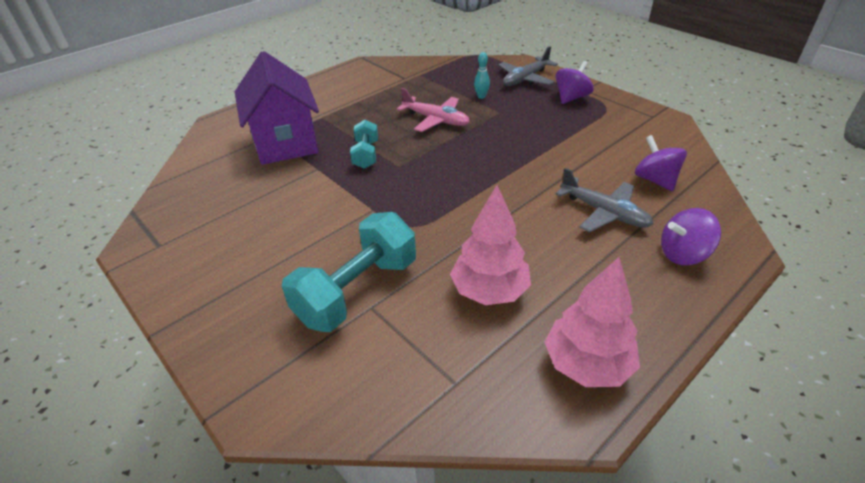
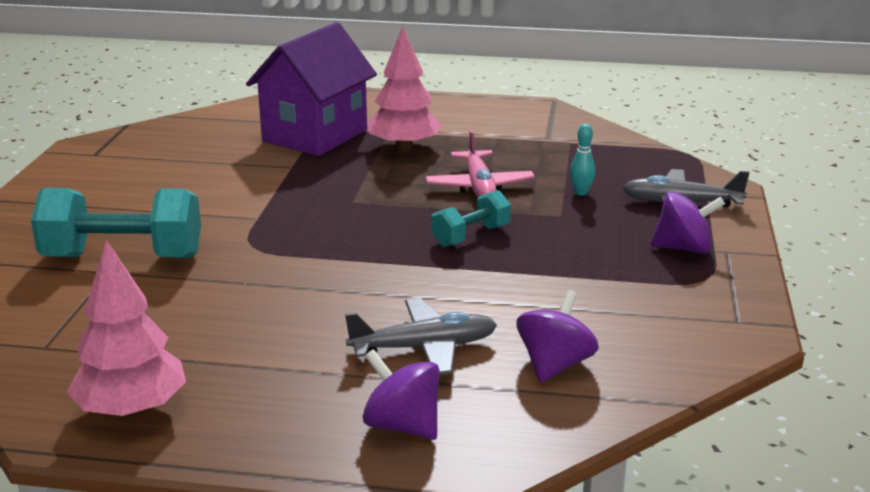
camera: 50 degrees right, 15 degrees down
(366, 155) = (350, 179): turquoise dumbbell -> turquoise dumbbell (471, 236)
(490, 291) = (193, 322): pink tree -> pink tree (404, 148)
(604, 212) = (424, 348): grey plane -> grey plane turned 105 degrees counterclockwise

